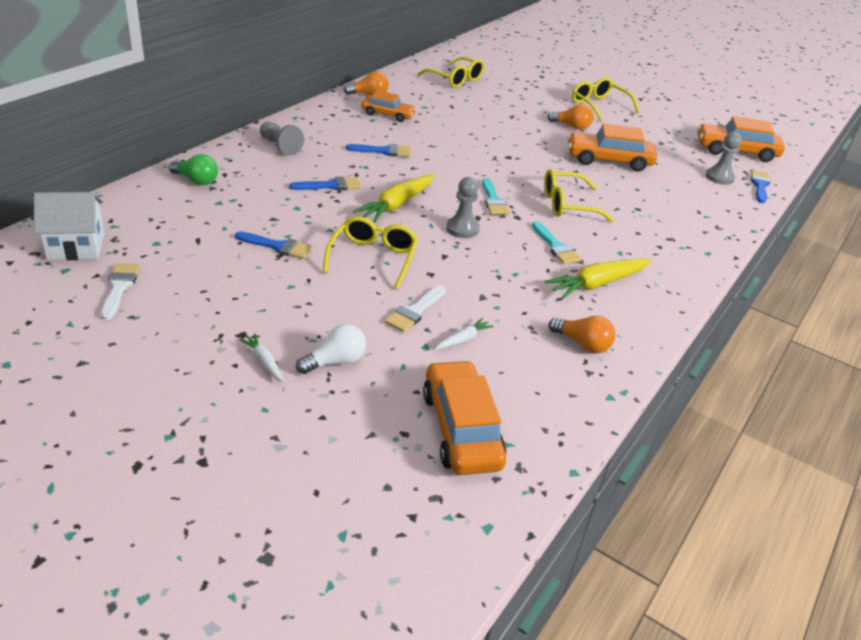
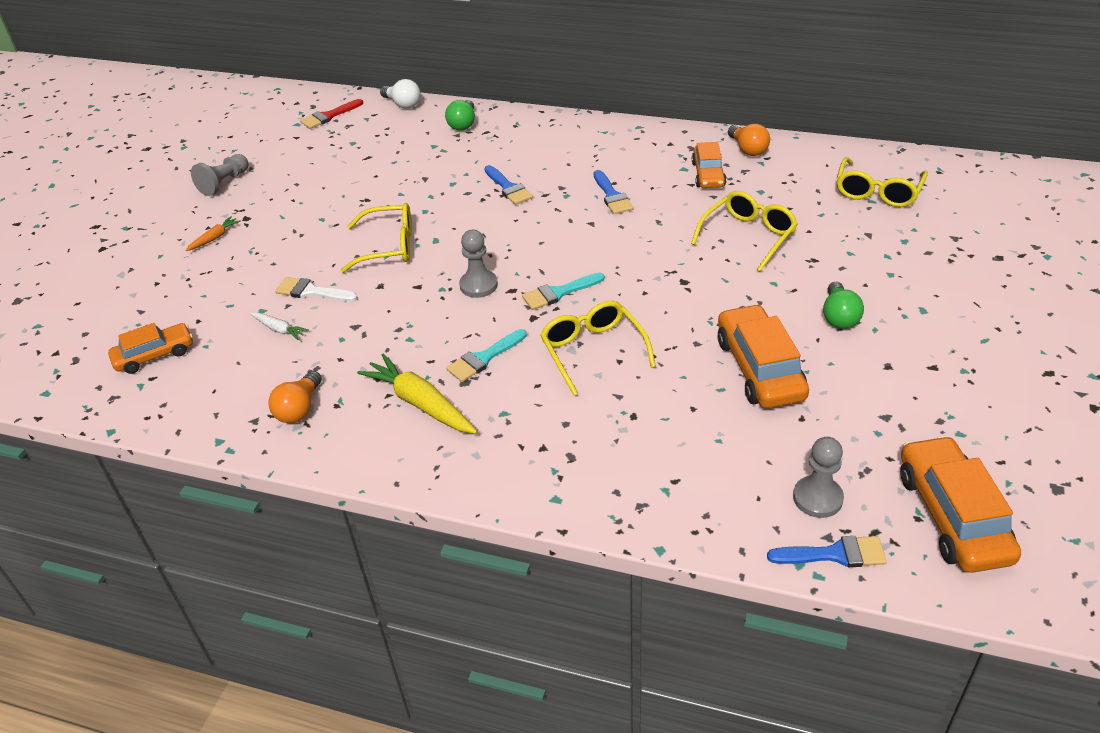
camera: 80 degrees right, 5 degrees up
(76, 246) = (329, 116): white house -> red brush
(119, 287) = (284, 151): white brush -> none
(264, 361) = (214, 238): white carrot -> orange carrot
(278, 246) = (379, 194): blue brush -> none
(280, 146) = (565, 139): grey pawn -> grey pawn (224, 183)
(335, 362) = (224, 270): white light bulb -> white light bulb (403, 104)
(396, 205) = (499, 234): yellow carrot -> none
(461, 429) = (154, 355): orange car -> orange car, size x0.64
(571, 126) = (839, 316): orange light bulb -> green light bulb
(599, 105) = (954, 331): yellow glasses -> yellow glasses (748, 236)

